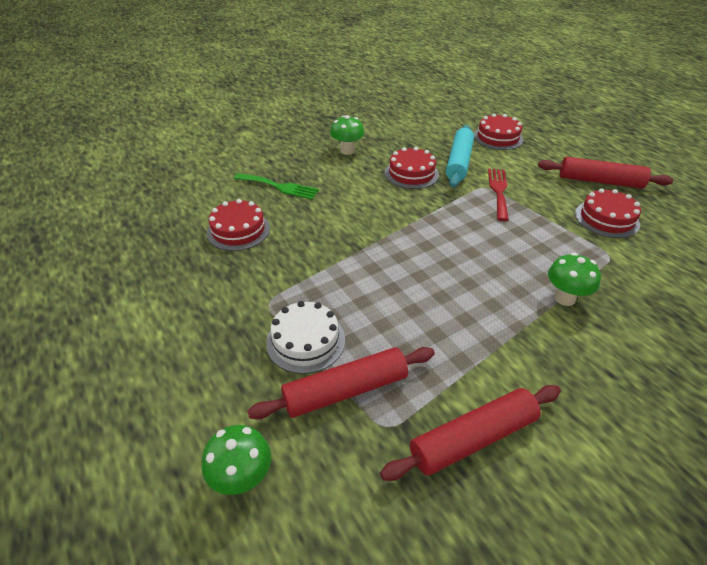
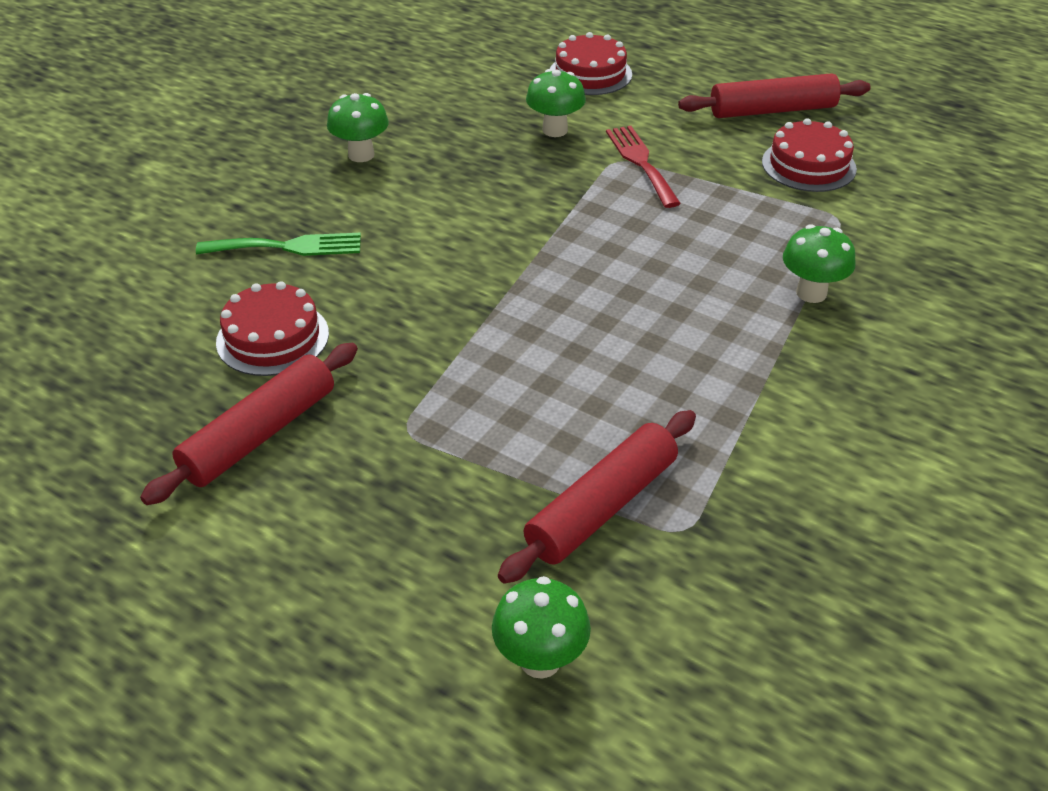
camera: 25 degrees left, 0 degrees up
(305, 341) = (502, 464): white cake -> none
(411, 173) = (493, 168): red cake -> none
(459, 162) = (555, 130): turquoise rolling pin -> green mushroom
(473, 438) = (795, 504): red rolling pin -> red rolling pin (260, 434)

